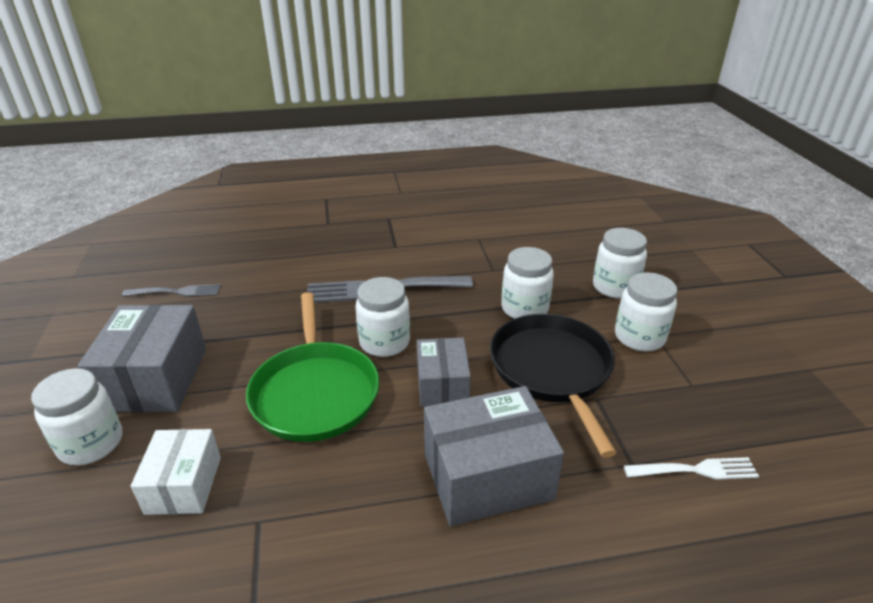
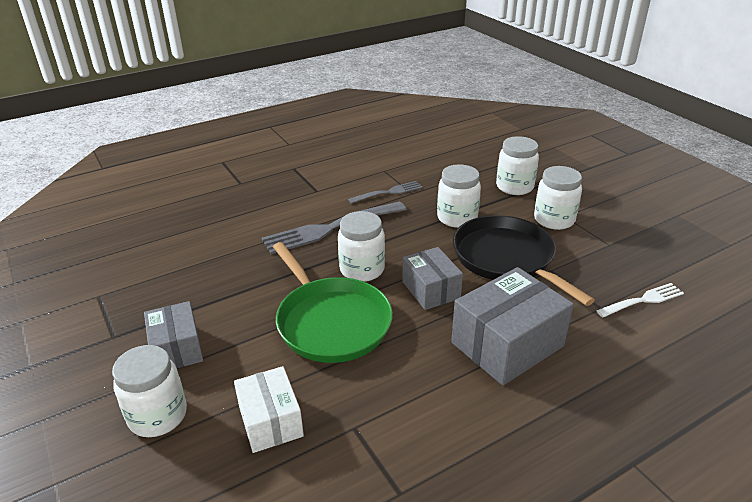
camera: 20 degrees left, 0 degrees up
(155, 379) = (177, 349): grey box -> grey box, size x0.62
(175, 292) = (136, 273): grey fork -> grey fork (388, 193)

